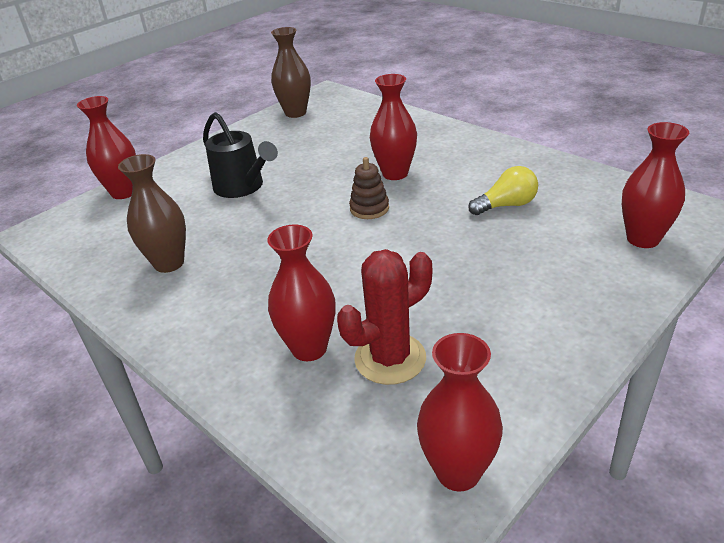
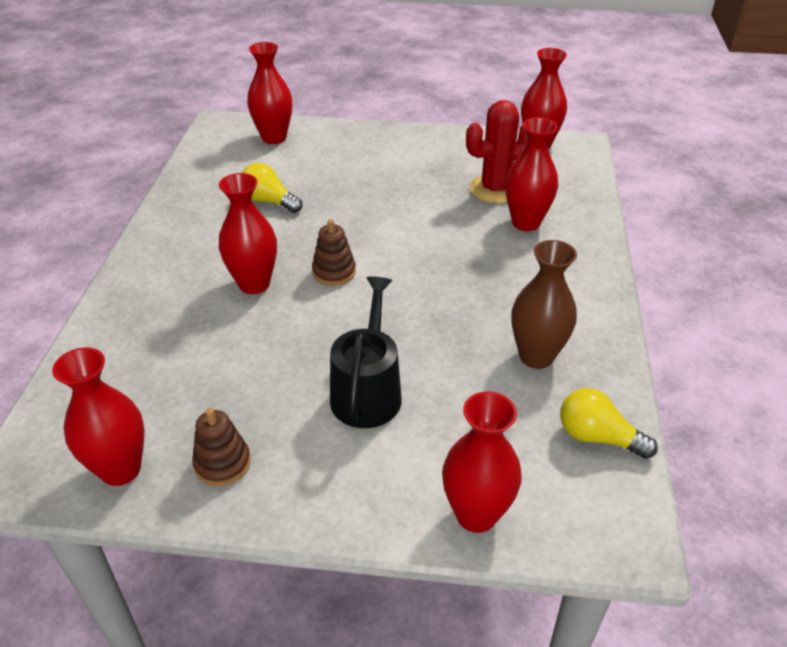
camera: 130 degrees left, 5 degrees up
(86, 254) = (597, 437): none -> yellow light bulb
(261, 136) = (222, 463): none -> brown stacking toy
(295, 113) = (120, 469): brown vase -> red vase
(390, 358) = (495, 189): red cactus -> red cactus turned 45 degrees counterclockwise

